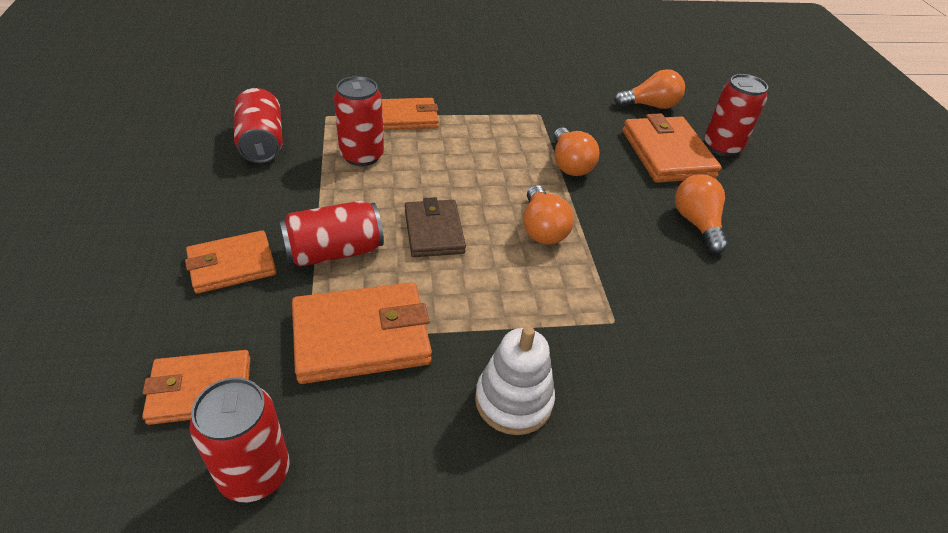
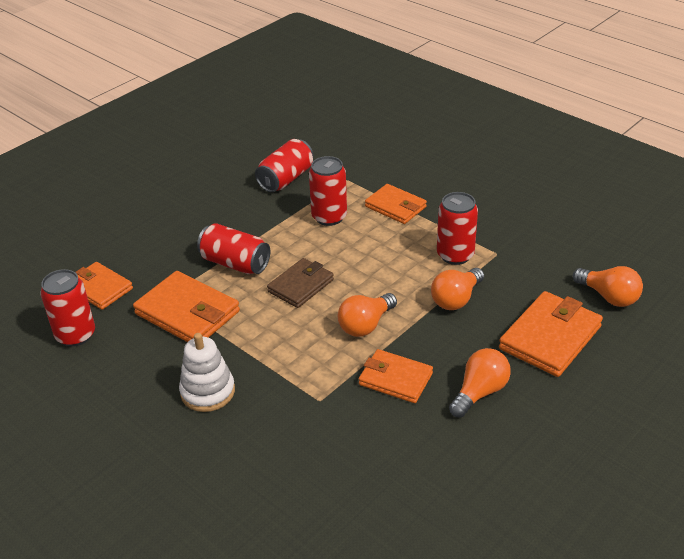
camera: 55 degrees right, 5 degrees down
(232, 265) = (182, 240): orange wallet -> orange wallet (395, 379)
(722, 147) = (613, 361): red can -> red can (455, 255)

